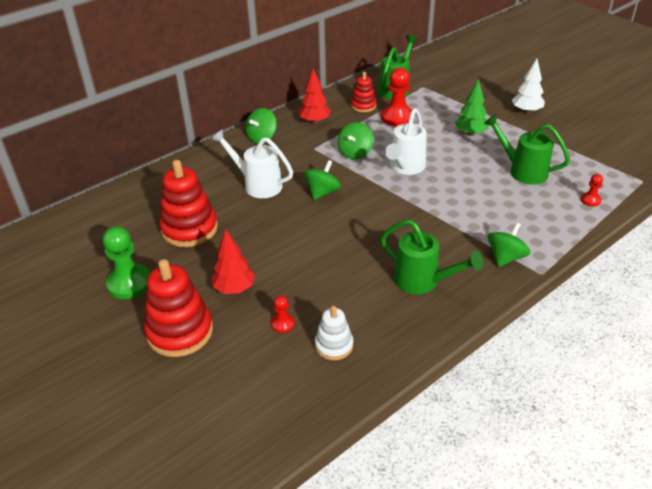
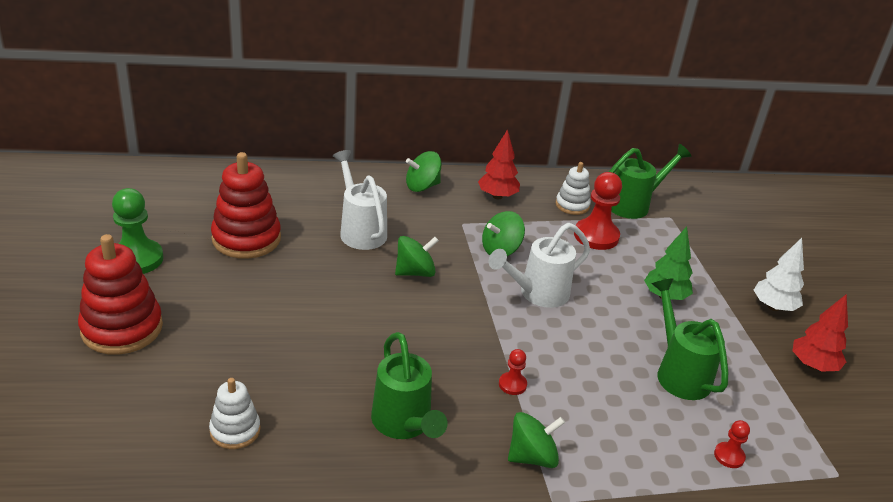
camera: 30 degrees right, 5 degrees down
(234, 288) = (216, 317): red tree -> red tree (813, 366)
(282, 324) = (215, 378): red pawn -> red pawn (512, 384)
(363, 106) = (572, 205): red stacking toy -> white stacking toy

